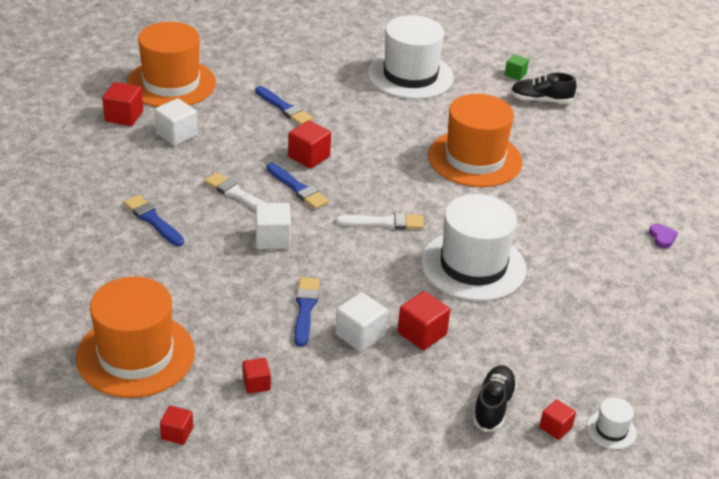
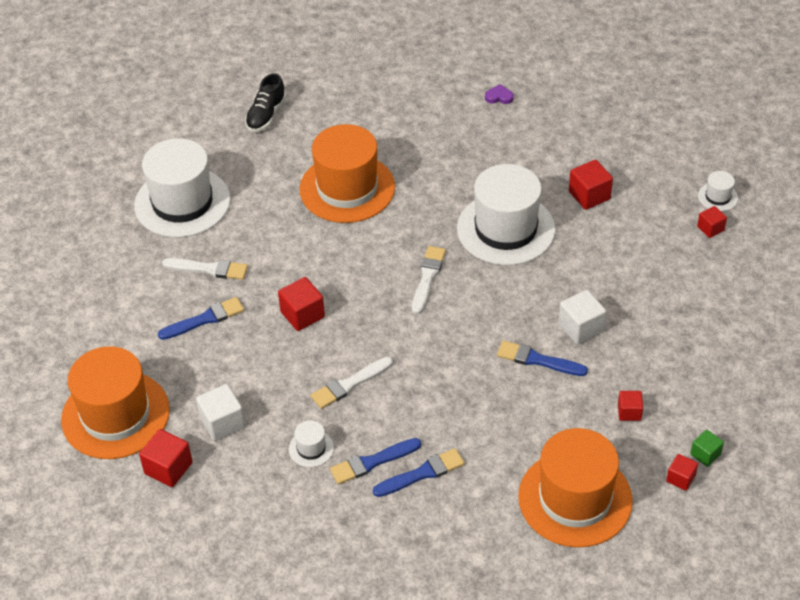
camera: 70 degrees left, 10 degrees up
(160, 184) = (311, 448): none -> white hat
(272, 239) = (429, 367): white cube -> none
(298, 188) = (353, 333): blue brush -> blue brush (422, 473)
(341, 101) = (209, 269): none -> white brush
(422, 333) = (587, 285): red cube -> red cube (589, 195)
(493, 406) = (682, 260): black shoe -> none
(515, 74) = (213, 121): green cube -> green cube (705, 454)

